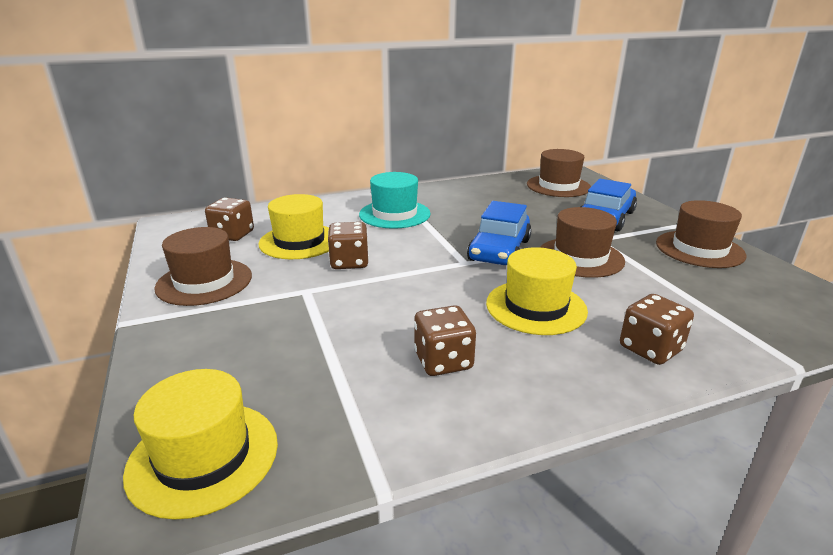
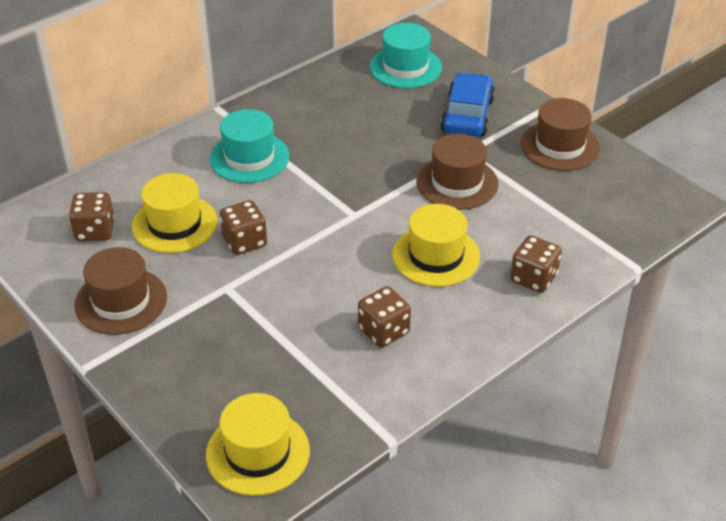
camera: 20 degrees left, 15 degrees up
(499, 250) = (380, 190): blue car -> none
(558, 186) = (405, 67): brown hat -> turquoise hat

